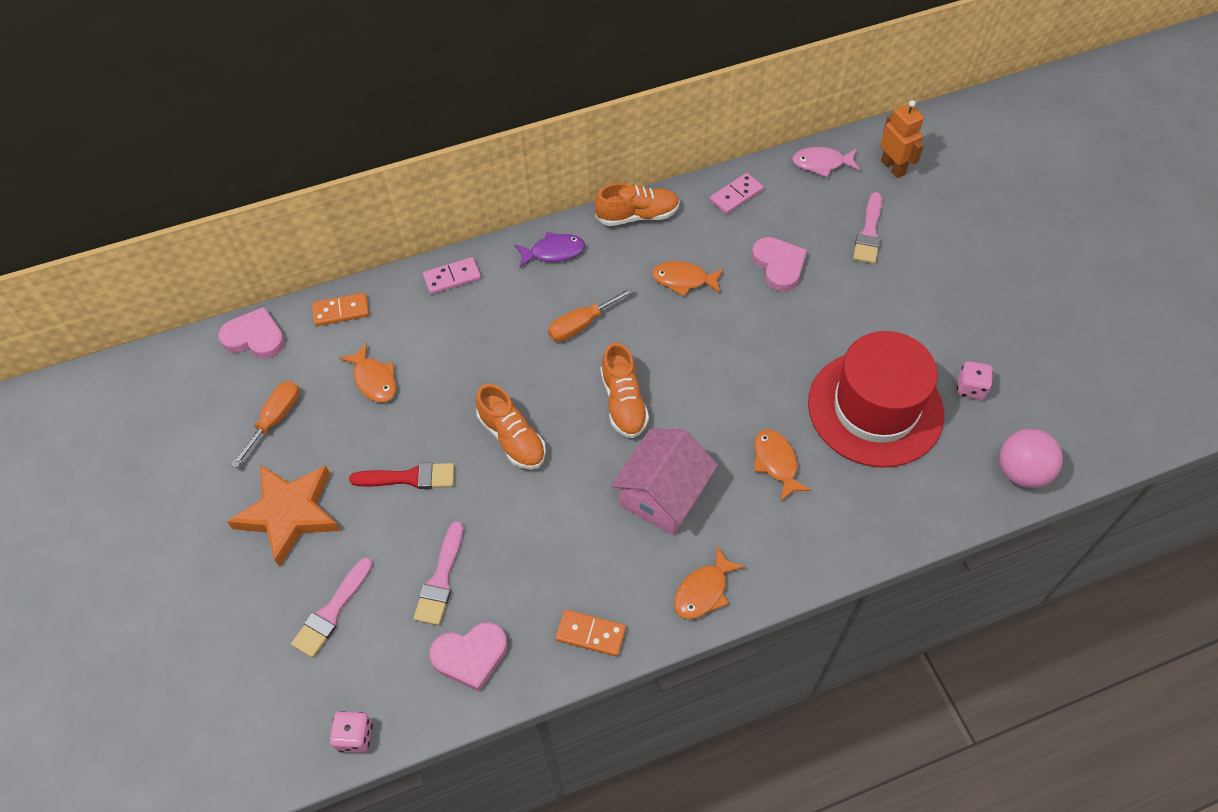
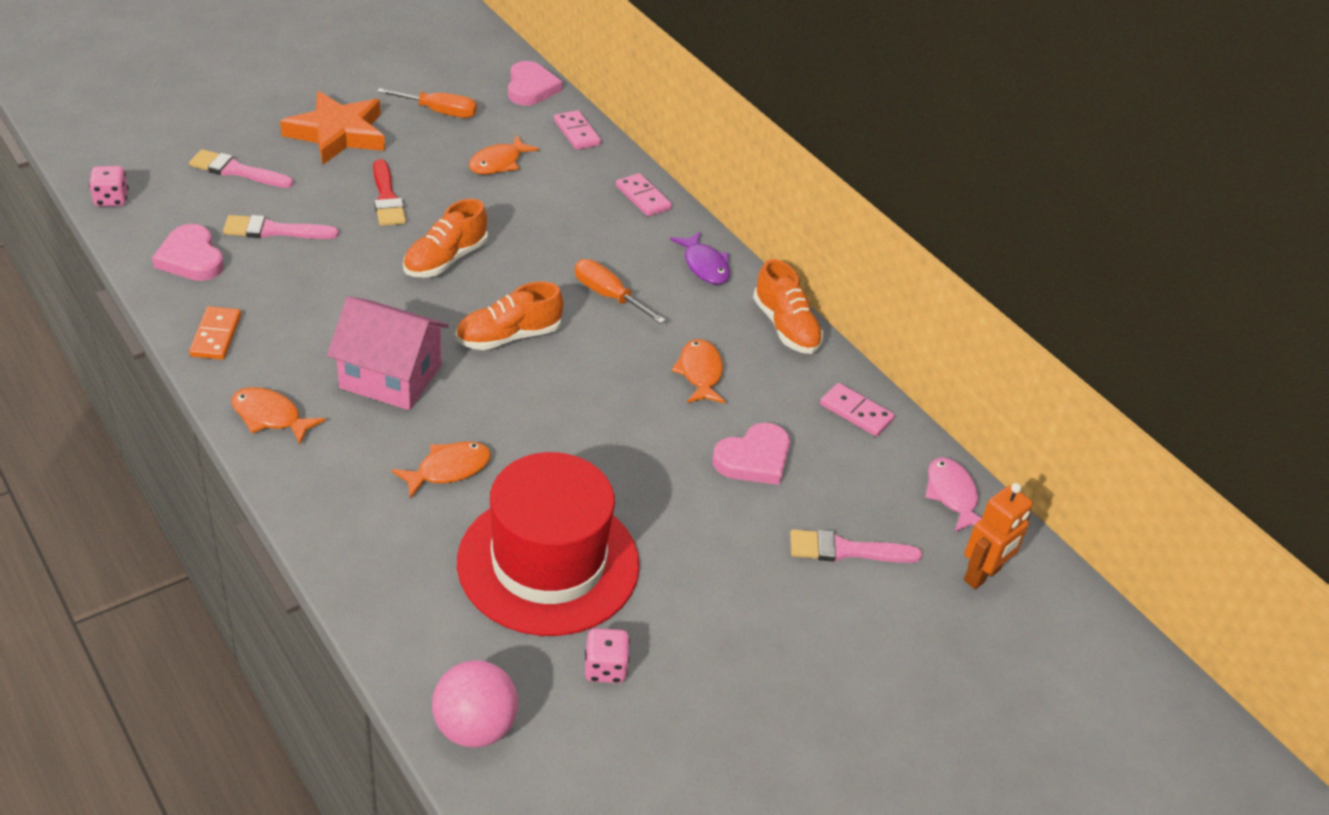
camera: 70 degrees right, 15 degrees down
(341, 311) = (576, 133): orange domino -> pink domino

